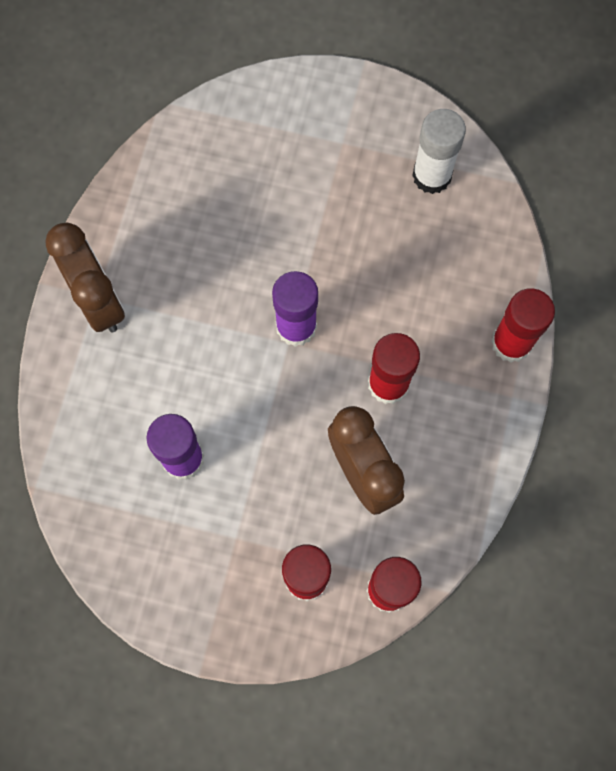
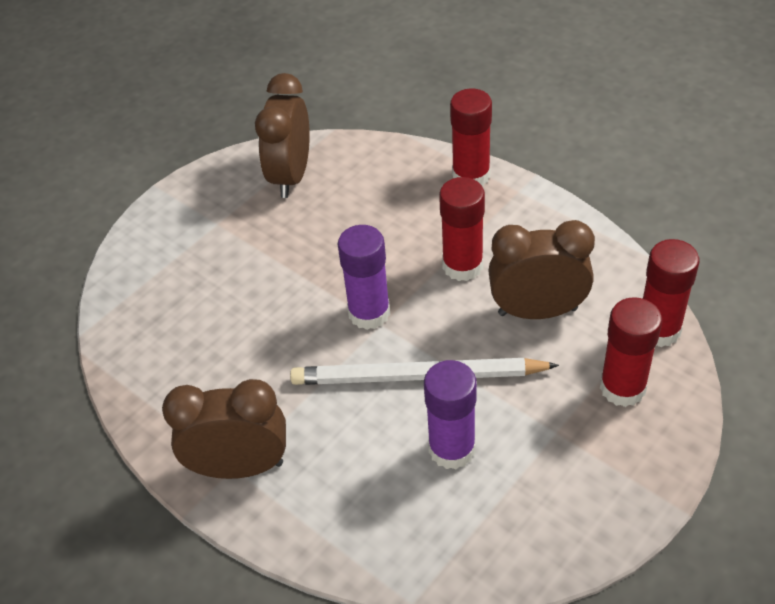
camera: 60 degrees left, 25 degrees down
(245, 400) = (418, 376): none -> white pencil
(432, 176) = (291, 176): white glue stick -> brown clock

